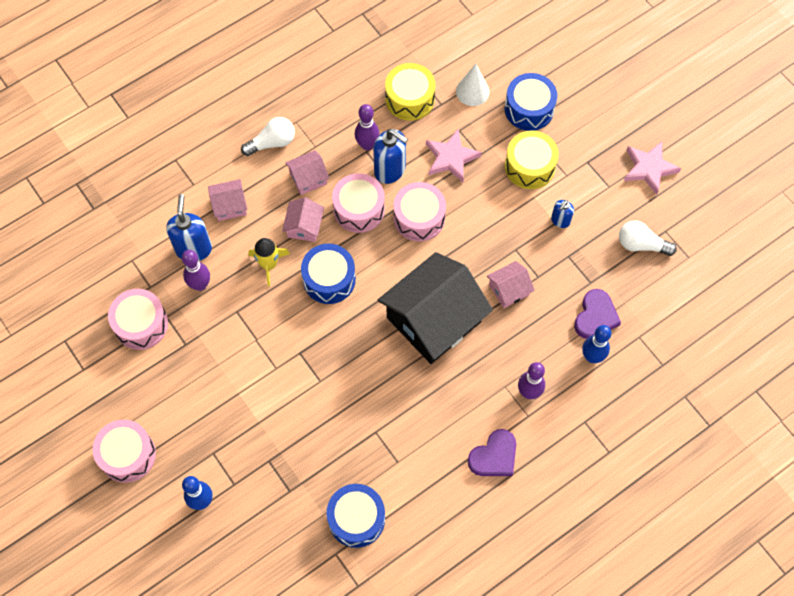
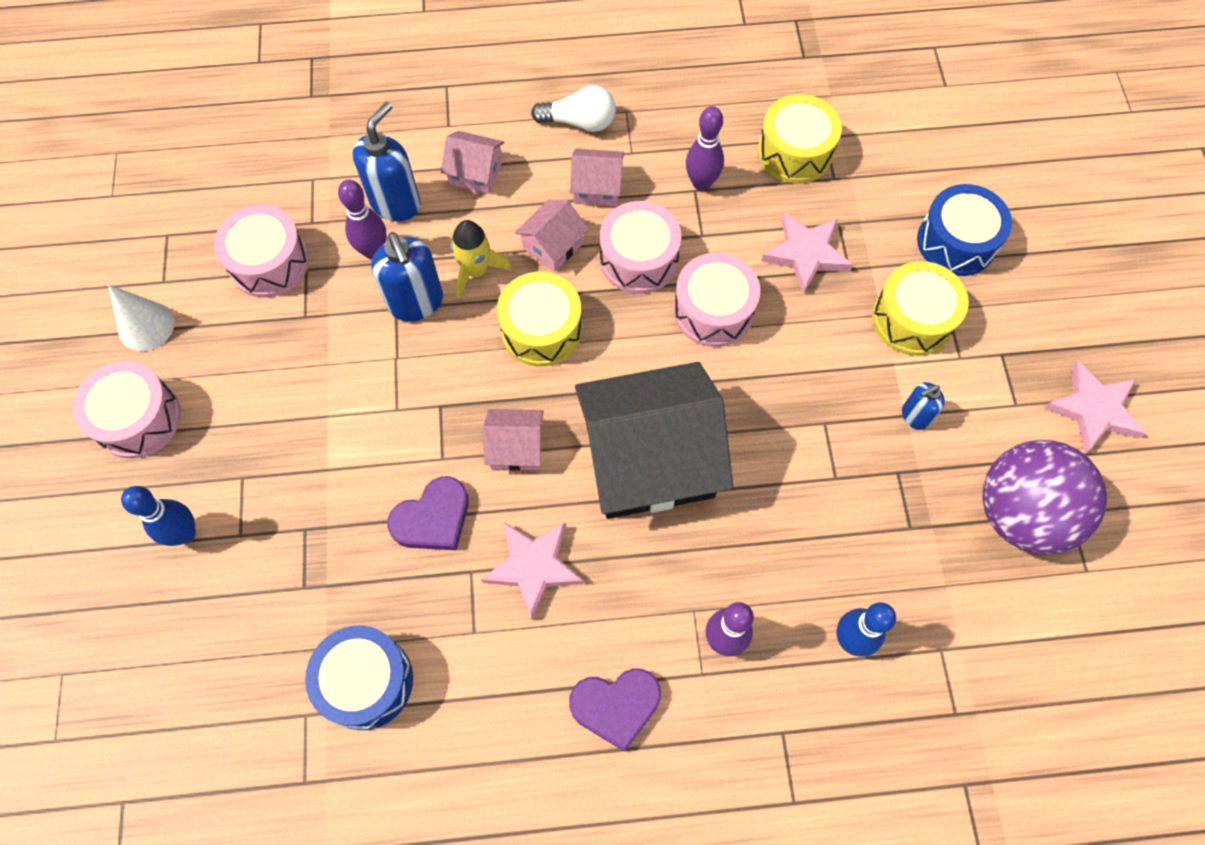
camera: 30 degrees right, 0 degrees up
(329, 279) = (541, 329): blue drum -> yellow drum
(390, 170) = (712, 229): blue soap dispenser -> blue soap dispenser (416, 303)
(407, 411) = (533, 567): none -> pink star
(472, 91) = (888, 182): white cone -> white cone (146, 326)
(509, 290) = (782, 474): pink house -> pink house (516, 447)
(595, 316) = (890, 582): purple heart -> purple heart (433, 518)
(641, 244) = (1020, 513): white light bulb -> purple ball

